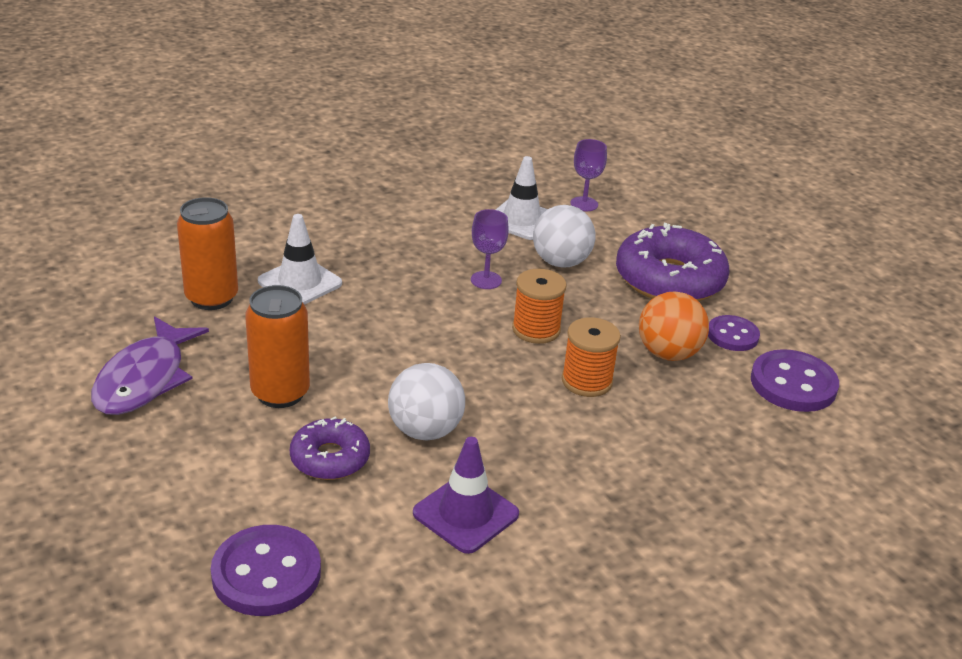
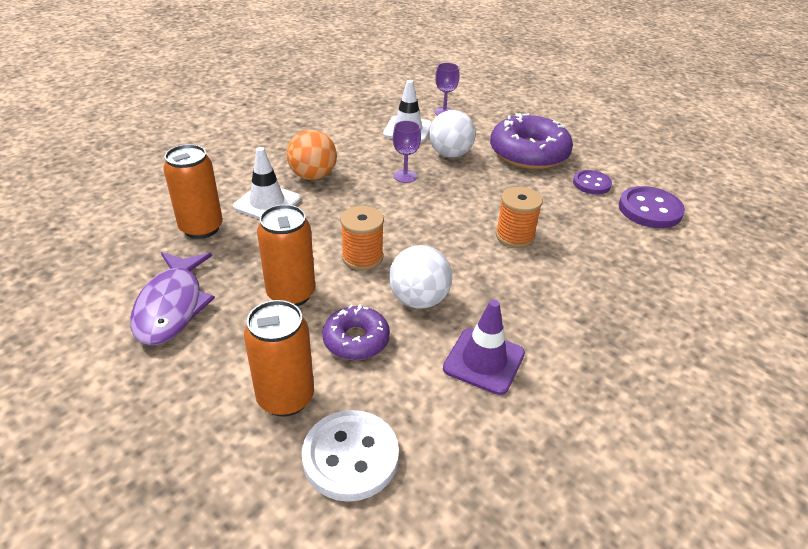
camera: 15 degrees left, 5 degrees up
(225, 500) = (285, 398): none -> orange can
(266, 573) = (350, 457): purple button -> white button
(536, 329) = (459, 205): orange spool -> orange spool (362, 257)
(668, 353) = (558, 205): orange ball -> orange ball (313, 176)

